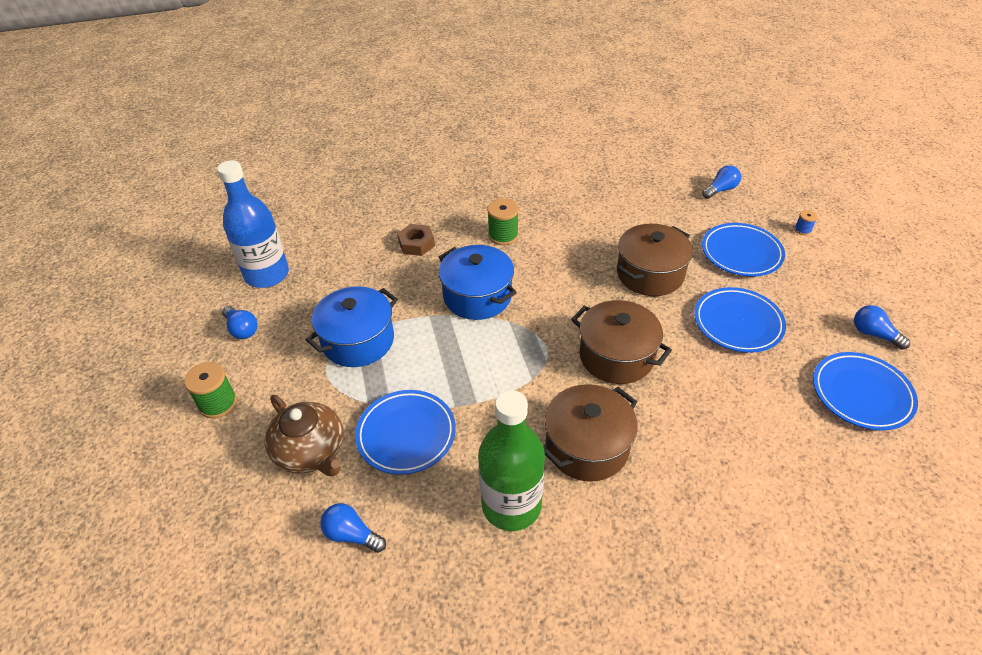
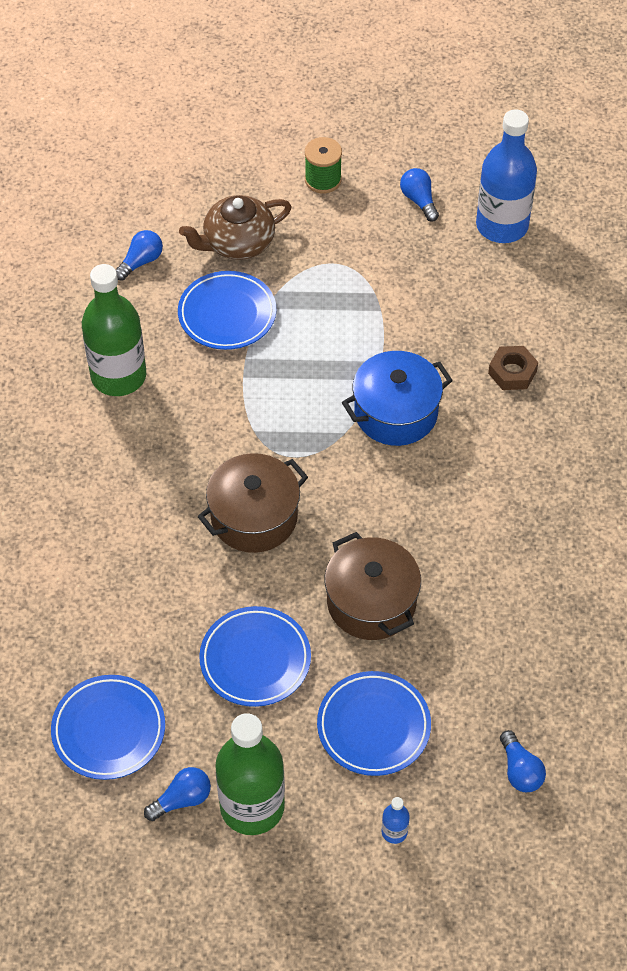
camera: 105 degrees right, 10 degrees up
(242, 329) = (419, 200): blue light bulb -> blue light bulb turned 90 degrees clockwise
(358, 341) = (365, 294): blue pot -> none
(503, 236) = (499, 466): green spool -> none
(587, 446) = (153, 452): brown pot -> none
(802, 230) = (394, 832): blue spool -> blue bottle
(845, 297) = (252, 806): none -> green bottle

